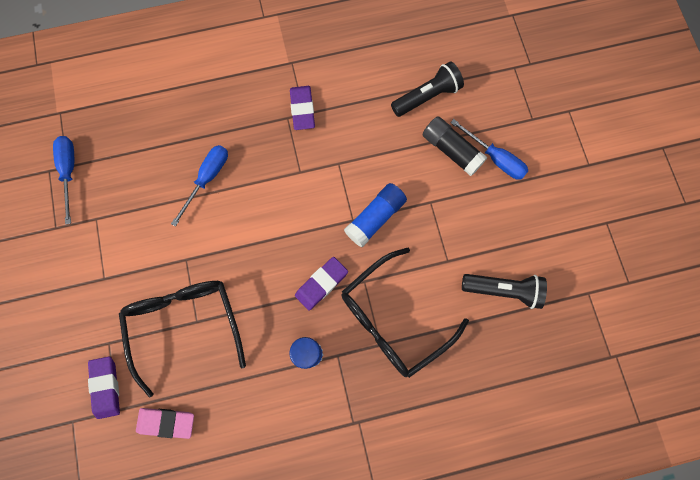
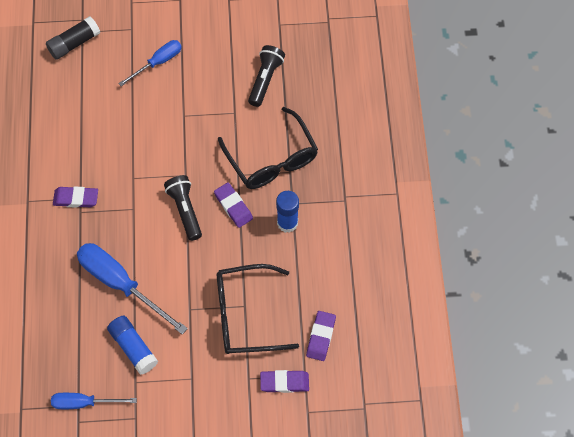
camera: 80 degrees left, 10 degrees down
(166, 422) = (321, 337): pink eraser -> purple eraser
(207, 179) = (121, 284): blue screwdriver -> blue screwdriver, size x1.69
(375, 218) = (187, 158): blue glue stick -> blue glue stick (133, 347)
(427, 96) = (90, 100): black flashlight -> black flashlight (185, 210)
(451, 150) = (143, 92): black glue stick -> black glue stick (74, 43)

